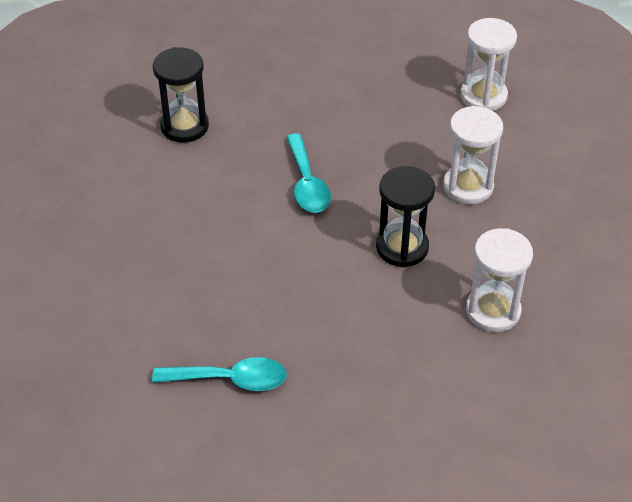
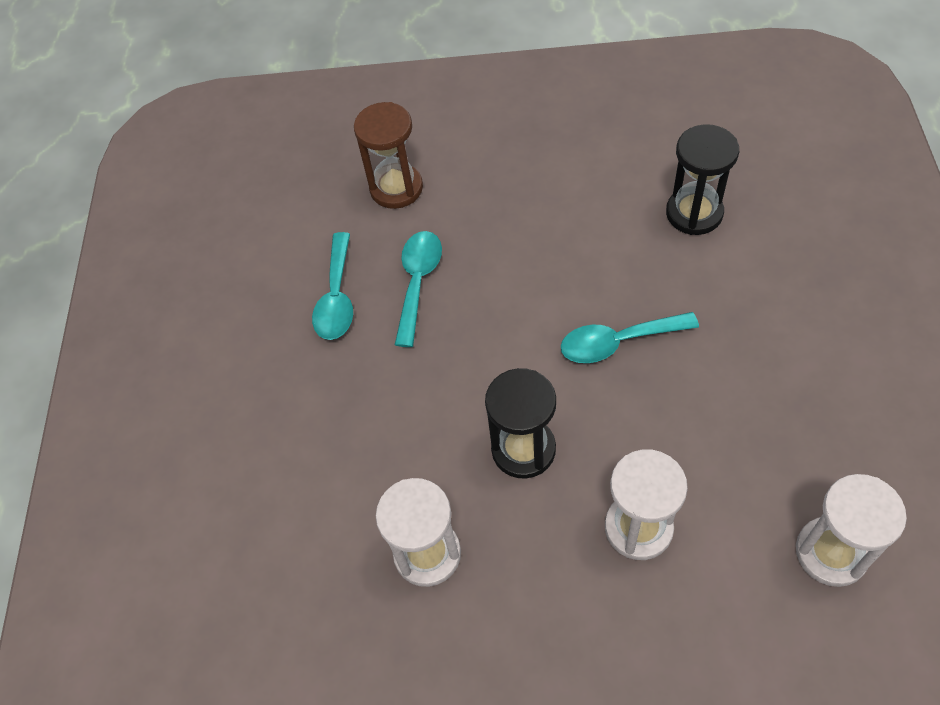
camera: 95 degrees right, 10 degrees up
(100, 331) = (396, 188): none -> brown hourglass
(224, 314) = (418, 283): none -> turquoise spoon

